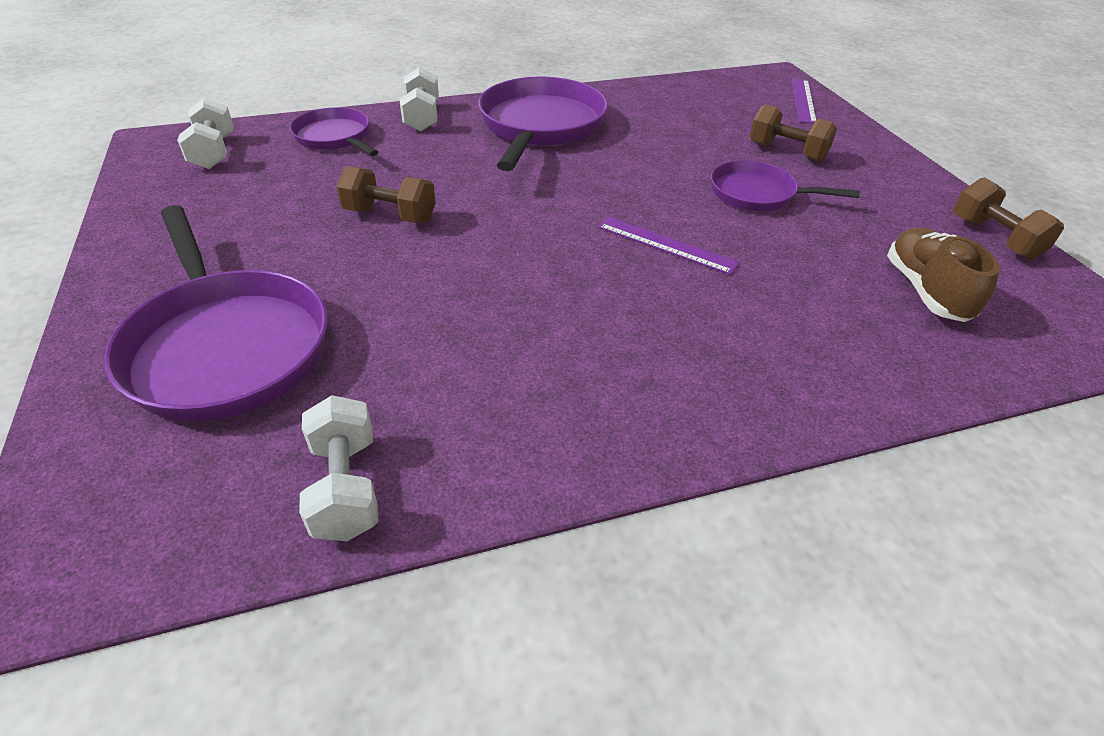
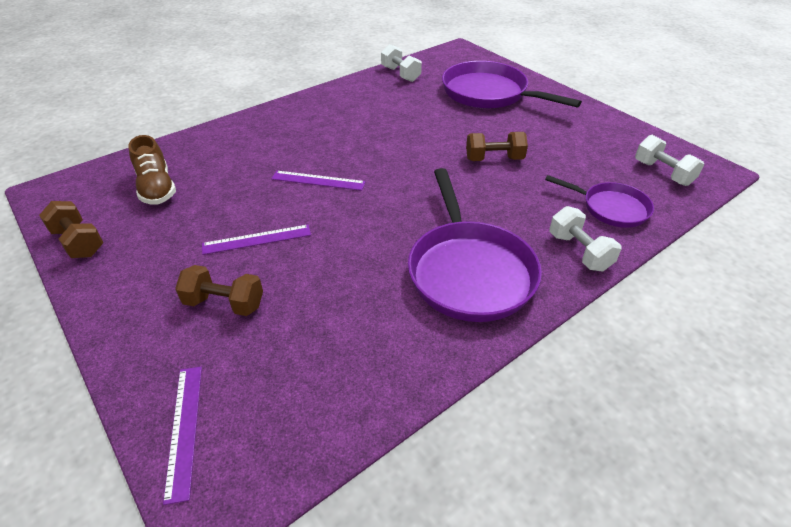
camera: 160 degrees right, 0 degrees up
(757, 194) = (257, 239): purple pan -> purple ruler

